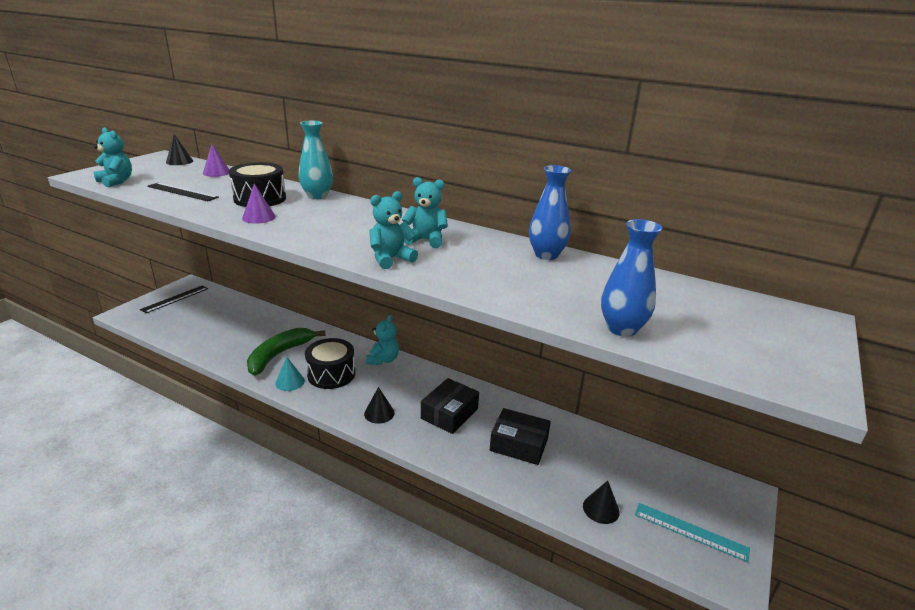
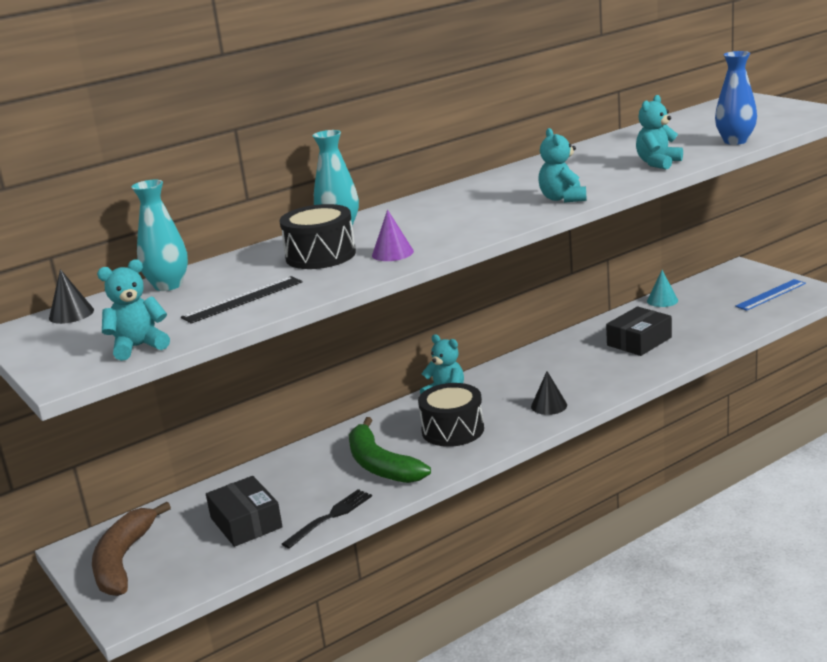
camera: 60 degrees left, 5 degrees down
(175, 299) = (123, 560): black ruler -> brown banana
(213, 352) = (330, 517): none -> black fork
(216, 172) = (168, 285): purple cone -> turquoise vase
(290, 382) = (450, 458): turquoise cone -> turquoise cone (662, 300)
(426, 240) = (524, 185): turquoise teddy bear -> turquoise teddy bear (658, 163)
(449, 413) = (573, 368): black box -> black box (246, 522)
(546, 255) = (591, 149): blue vase -> none
(601, 509) = (735, 321): black cone -> none
(690, 531) = (771, 295): turquoise ruler -> blue ruler

